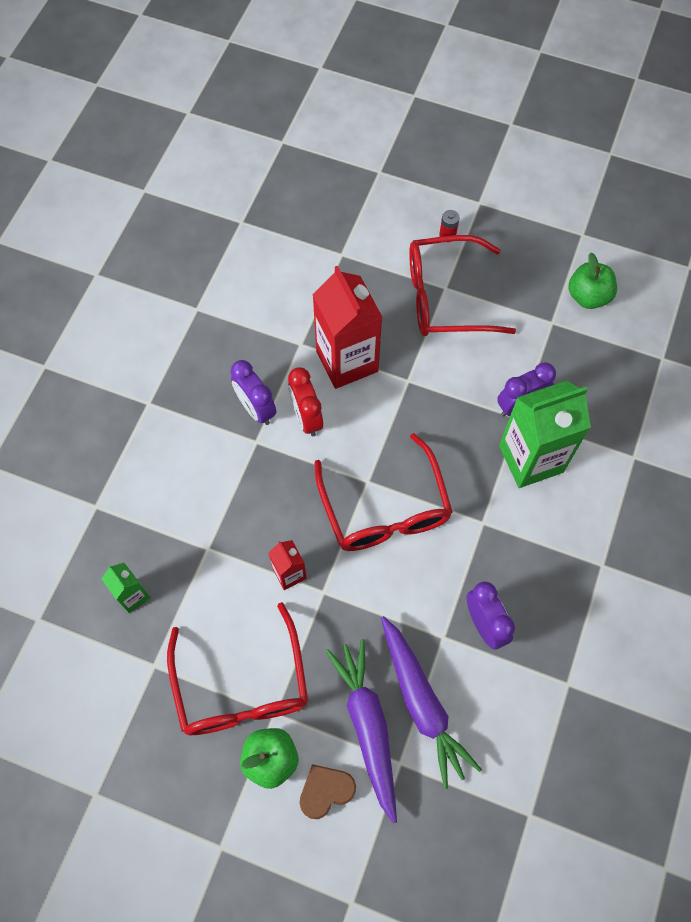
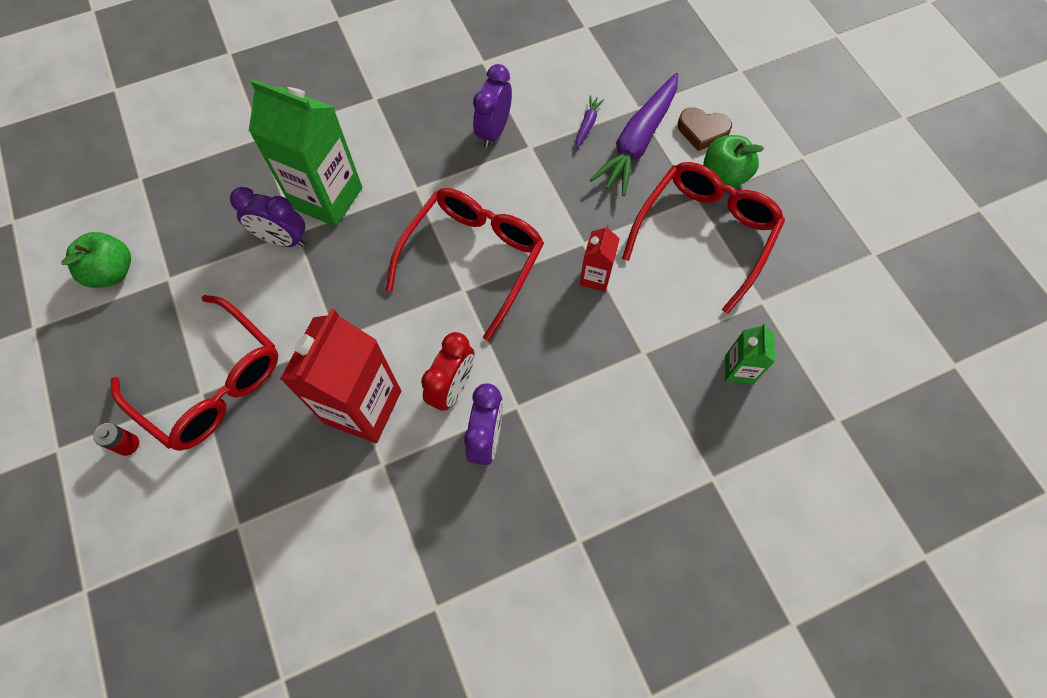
camera: 135 degrees left, 0 degrees up
(422, 703) = (587, 124): purple carrot -> purple carrot, size x0.42

